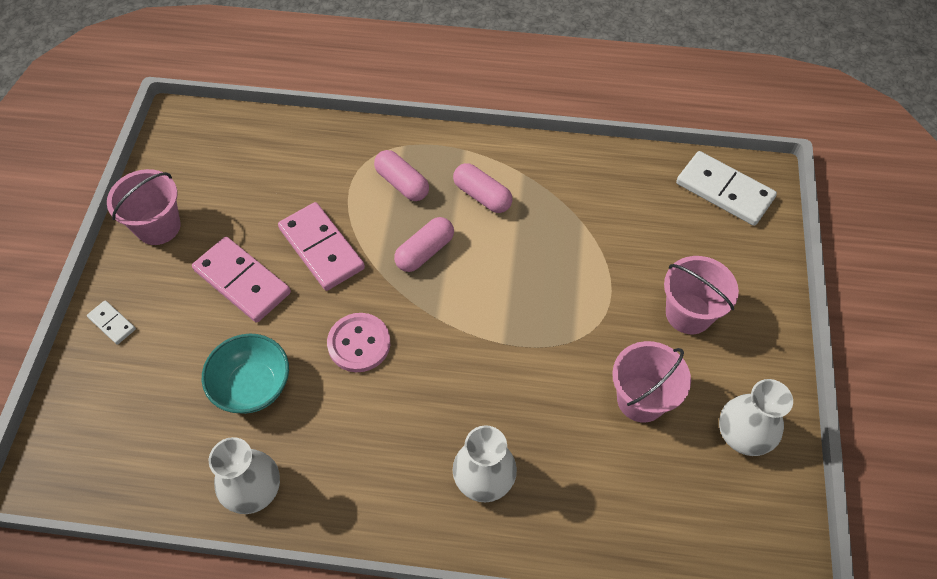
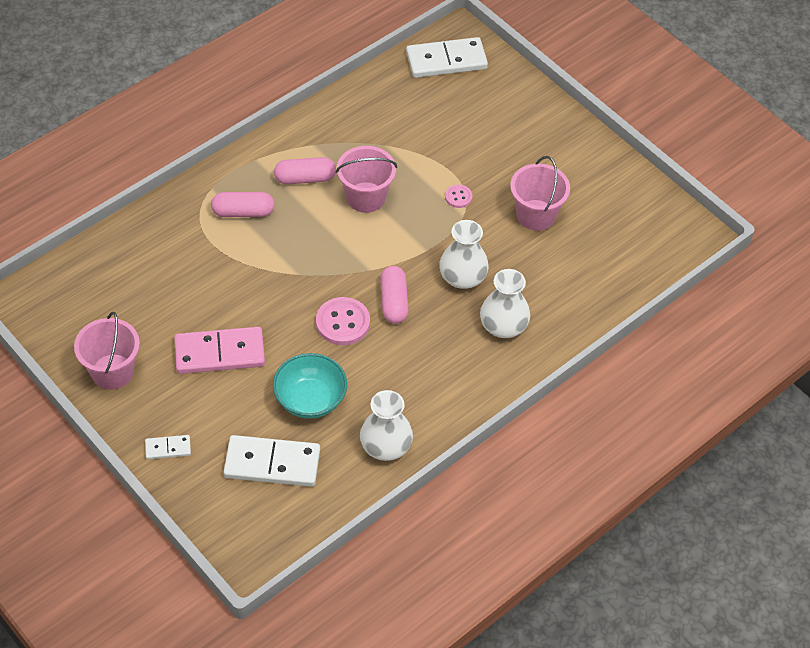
camera: 50 degrees left, 5 degrees down
(158, 412) = (272, 464): none -> white domino
(322, 248) = (244, 292): pink domino -> none
(425, 252) = (313, 240): pink capsule -> pink capsule (394, 302)
(589, 320) = (458, 197): none -> pink button
(688, 313) = (507, 148): pink bucket -> pink bucket (366, 197)
(743, 434) = (606, 187): white vase -> white vase (462, 277)

